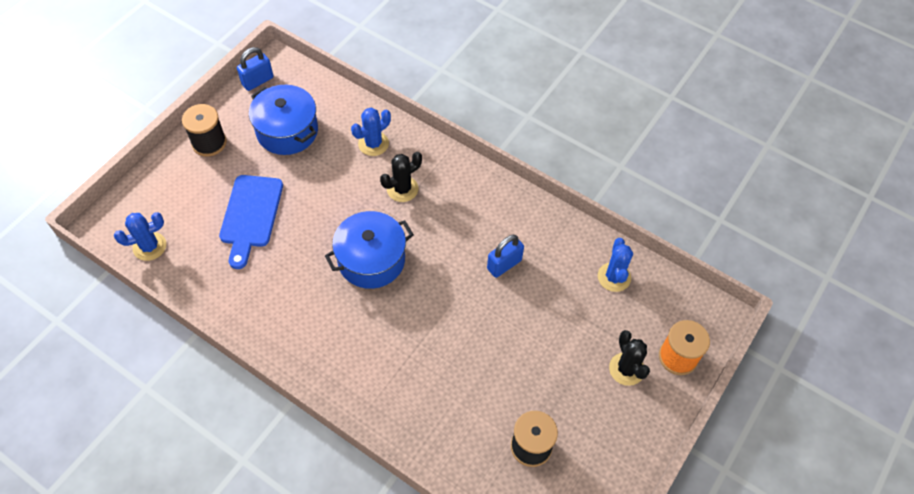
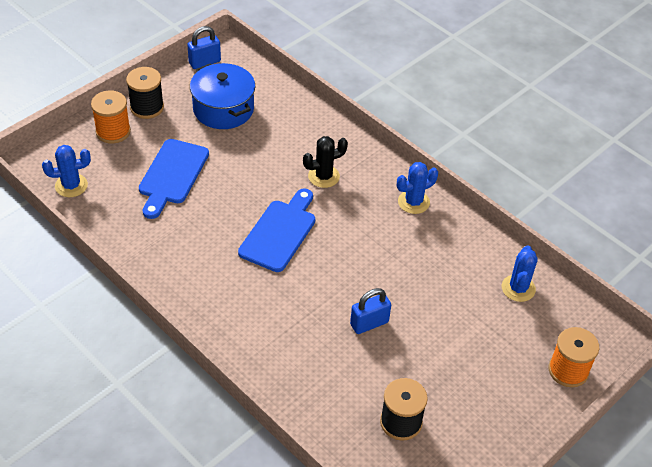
camera: 10 degrees right, 10 degrees down
(180, 176) = (113, 131): none -> orange spool
(371, 260) = (279, 232): blue pot -> blue cutting board
(373, 144) = (304, 133): blue cactus -> blue cactus (413, 202)
(504, 264) = (409, 258): blue padlock -> blue padlock (369, 323)
(626, 369) = (513, 372): black cactus -> none

